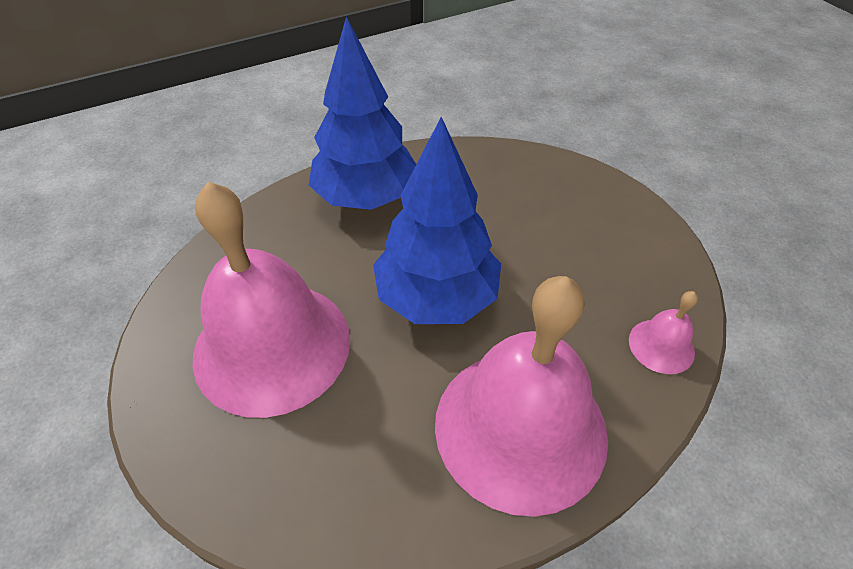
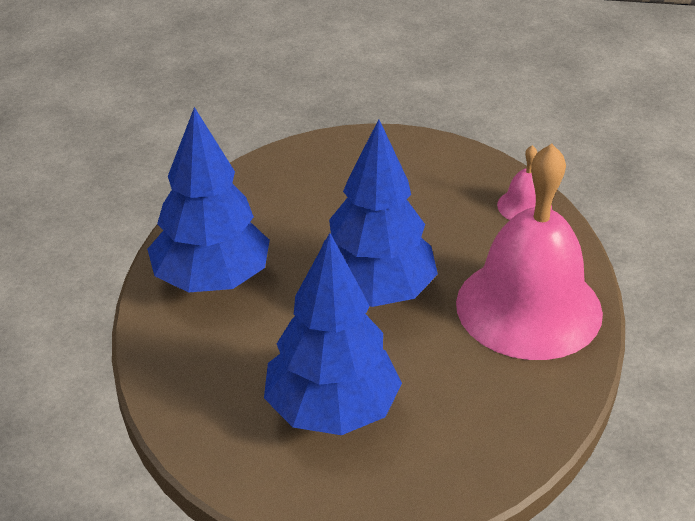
camera: 55 degrees left, 10 degrees down
(272, 346) = (332, 411): pink bell -> blue tree

